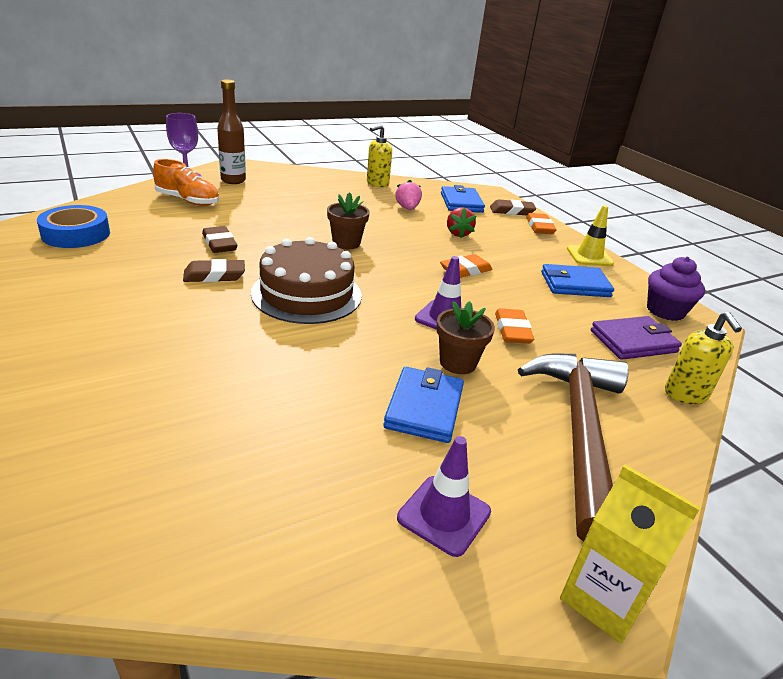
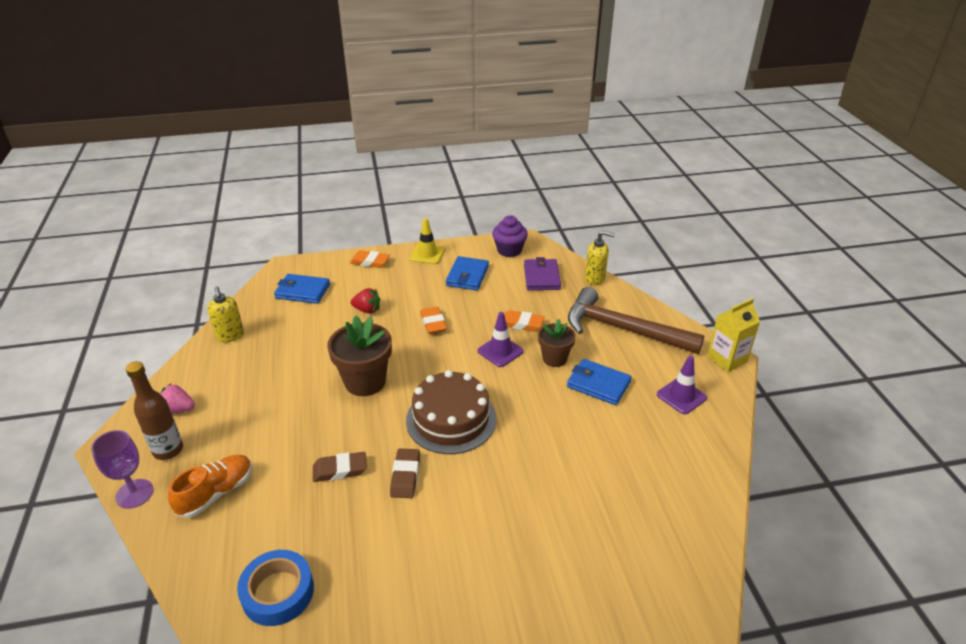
camera: 70 degrees left, 5 degrees up
(346, 243) = (365, 382): brown flower pot -> brown flower pot, size x1.61
(407, 208) = (302, 328): pink strawberry -> pink strawberry (178, 410)
(512, 211) = (332, 267): brown eraser -> none

